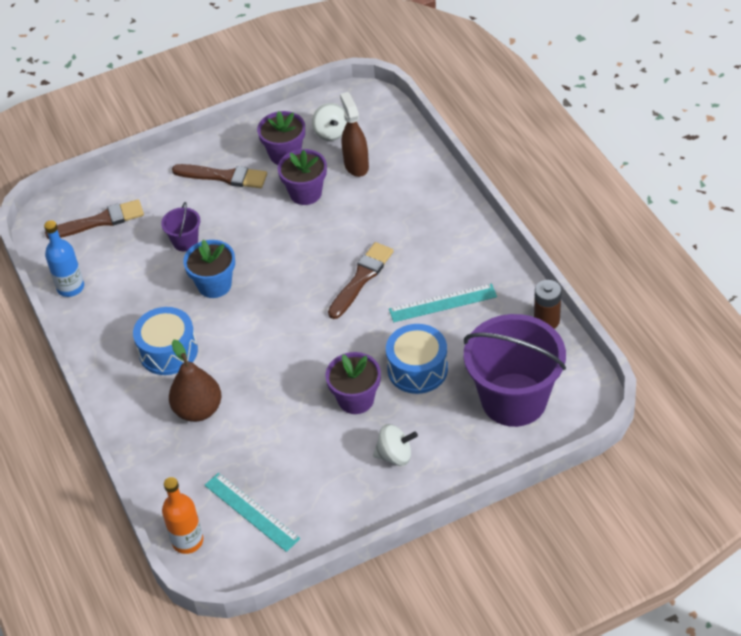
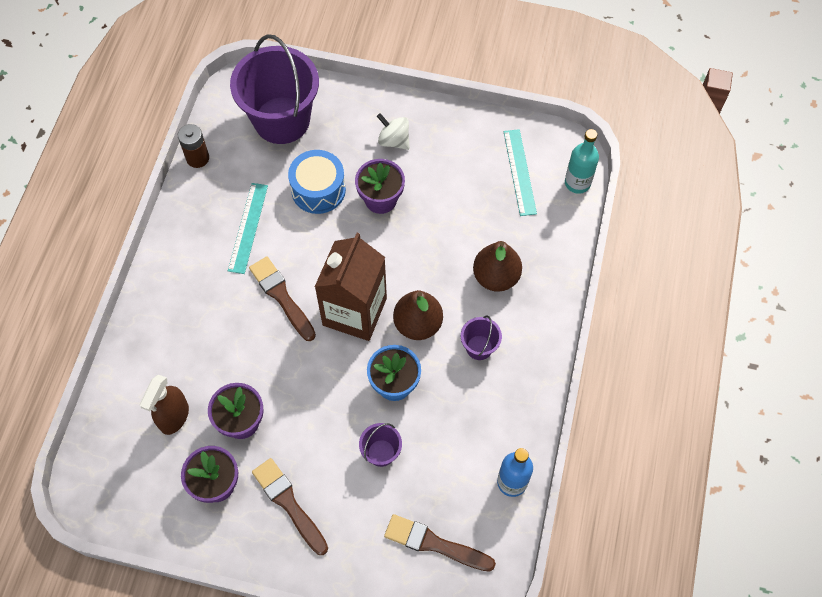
camera: 145 degrees left, 15 degrees up
(168, 351) = (479, 347): blue drum -> purple bucket
(187, 541) = (577, 183): orange bottle -> turquoise bottle
(233, 333) = (417, 324): none -> brown pear
(293, 308) = (354, 311): none -> brown carton
(331, 133) = (156, 476): white spinning top -> none
(361, 278) = (282, 296): brown brush -> brown brush turned 75 degrees clockwise
(443, 303) = (248, 227): turquoise ruler -> turquoise ruler turned 75 degrees clockwise

